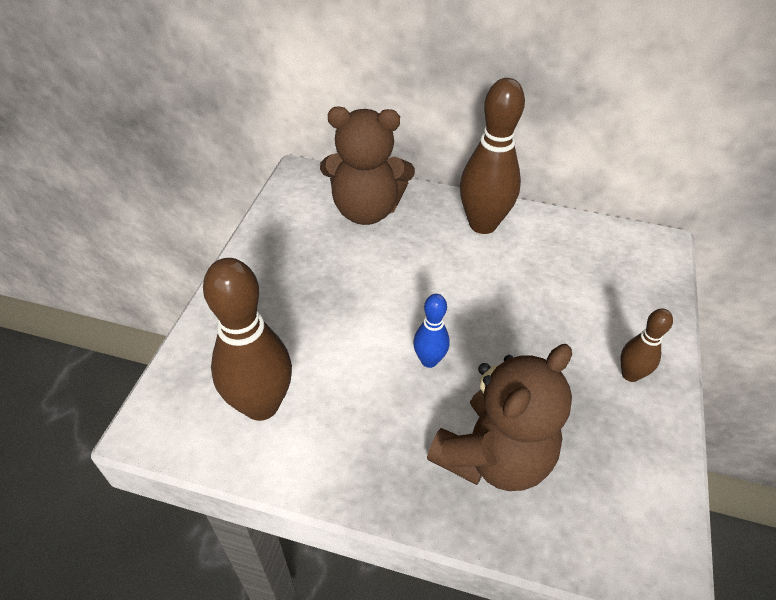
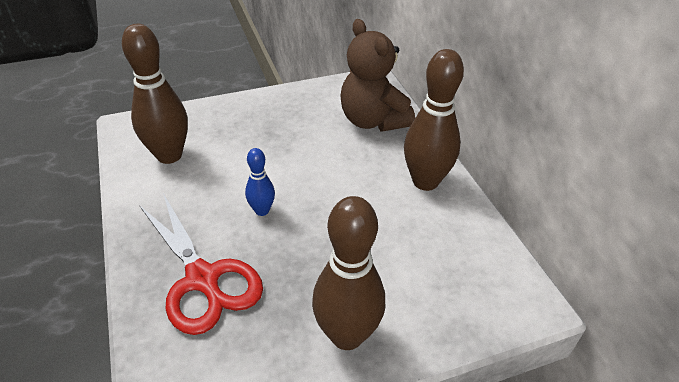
camera: 55 degrees right, 5 degrees down
(493, 456) = (202, 278): brown teddy bear -> red scissors
(630, 374) = (347, 335): brown bowling pin -> brown bowling pin, size x1.96

